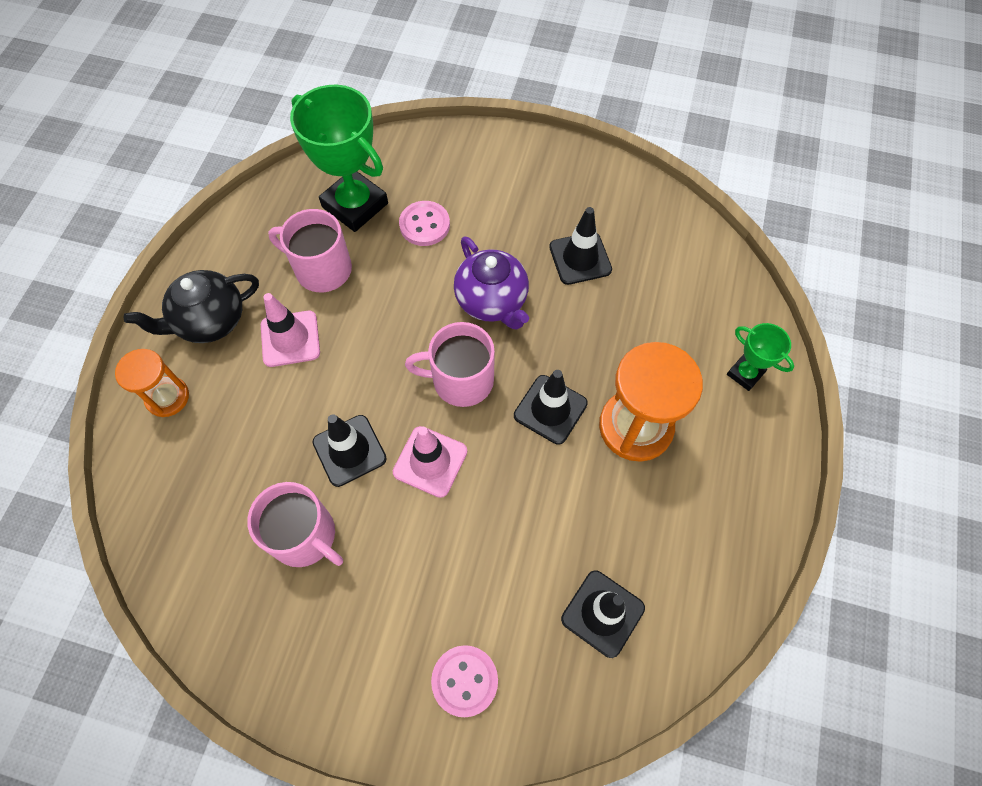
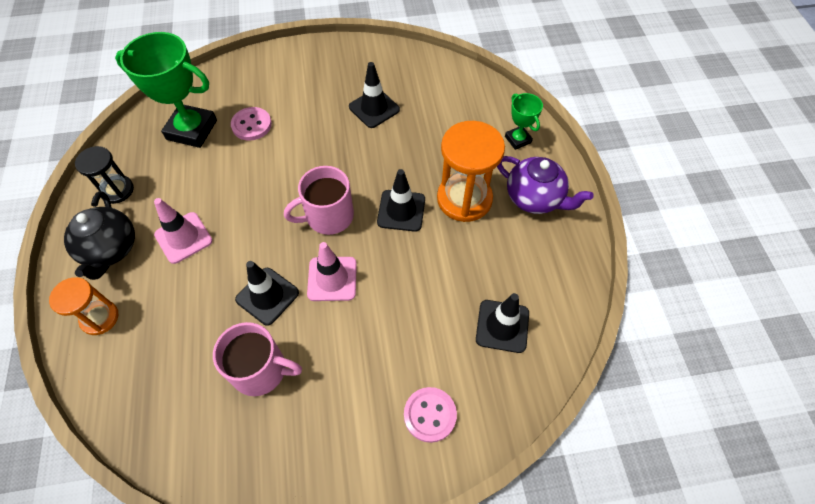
camera: 25 degrees left, 5 degrees down
(210, 321) = (111, 250): black teapot -> black teapot turned 45 degrees counterclockwise
(245, 250) = (117, 190): none -> black hourglass
(321, 269) = (186, 181): pink mug -> none
(492, 301) = (326, 157): purple teapot -> purple teapot (534, 198)
(745, 374) = (518, 139): green trophy -> green trophy turned 45 degrees clockwise

